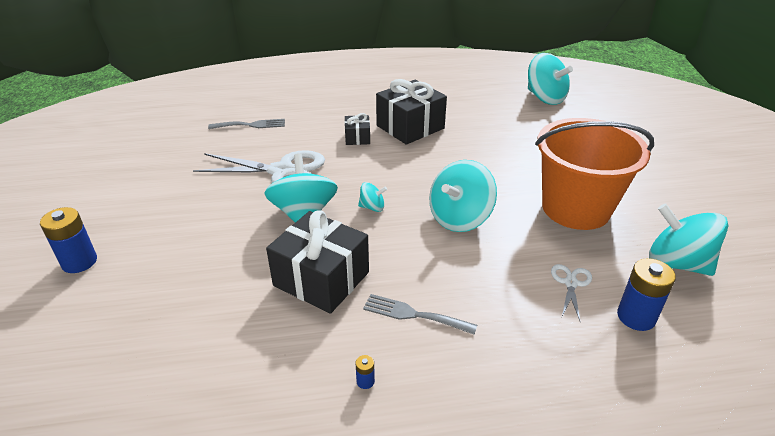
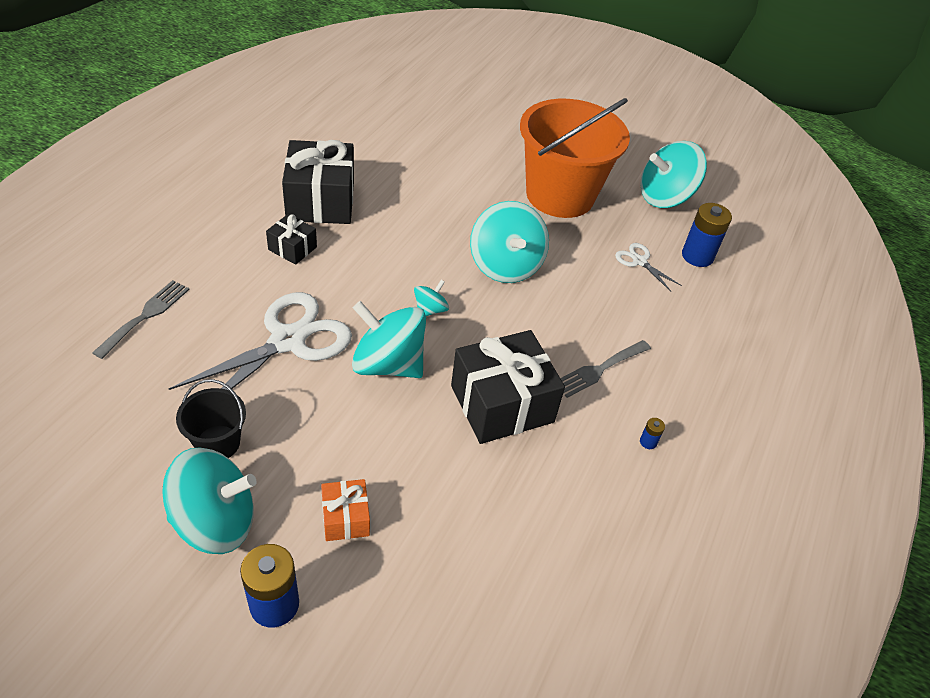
camera: 60 degrees left, 10 degrees up
(161, 257) = (345, 518): none -> orange gift
(182, 187) = (218, 443): none -> black bucket
(545, 98) = (383, 90): turquoise spinning top -> turquoise spinning top (215, 521)

